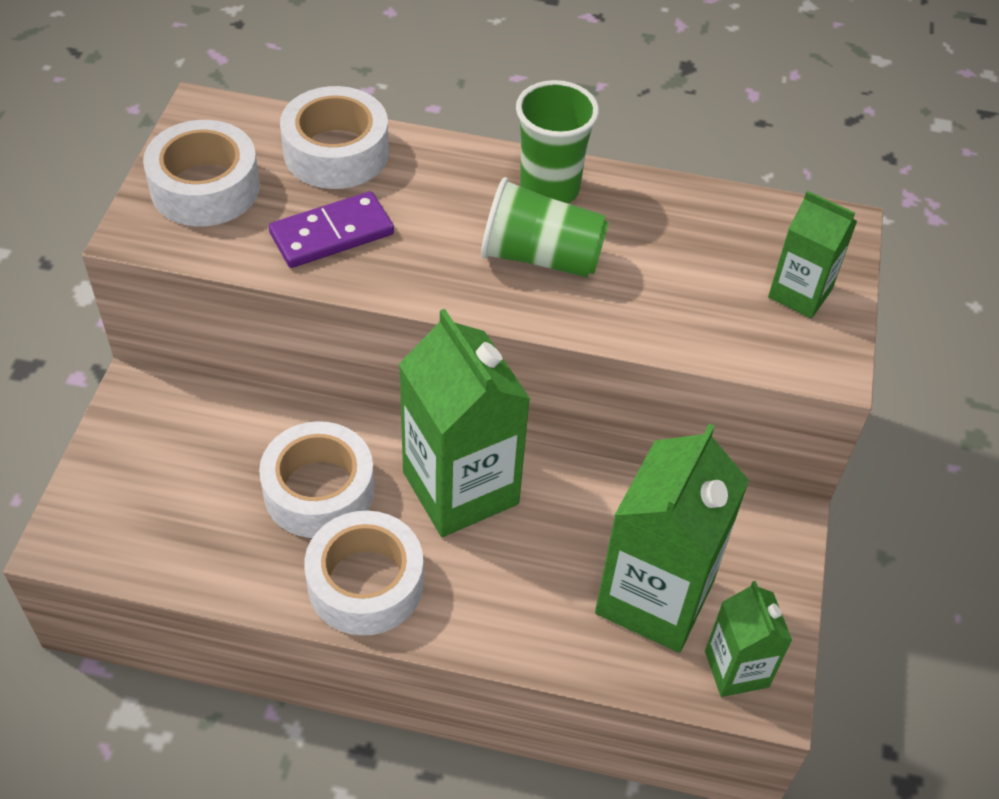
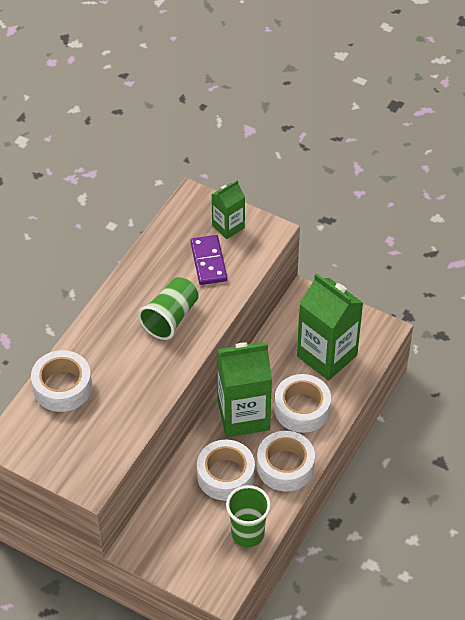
camera: 70 degrees left, 0 degrees up
(205, 187) = (67, 451): white tape -> white tape (302, 409)
(332, 234) = (123, 400): purple domino -> purple domino (208, 262)
(549, 189) = (125, 302): green cup -> green cup (247, 533)
(736, 669) = (370, 337): green carton -> none

